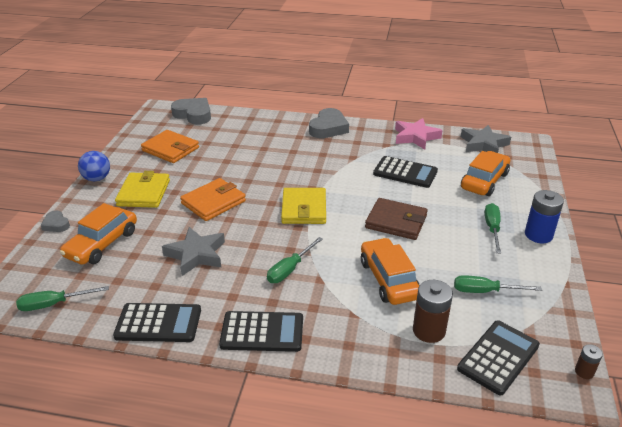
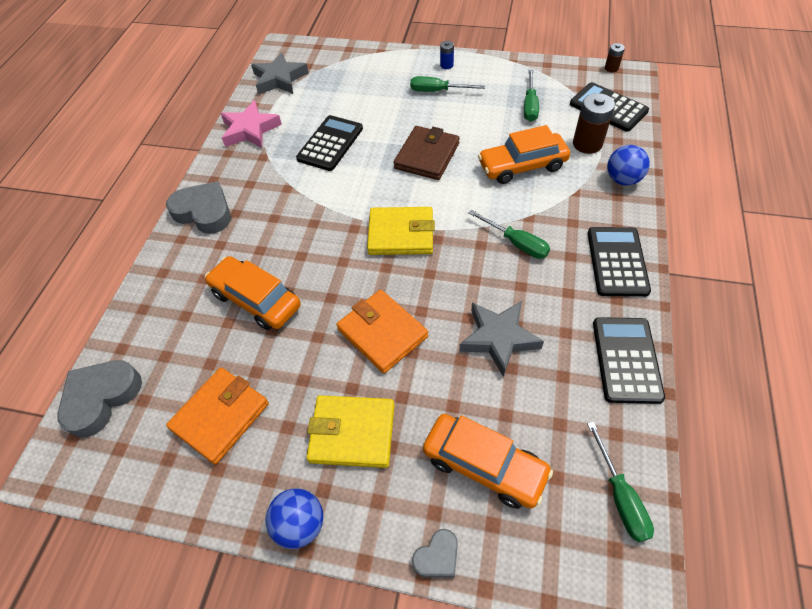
camera: 85 degrees left, 20 degrees up
(374, 352) = (622, 179): none -> blue ball
(484, 181) = (354, 87): orange car -> orange car (256, 299)
(538, 235) = (446, 65): blue battery -> blue battery, size x0.52

